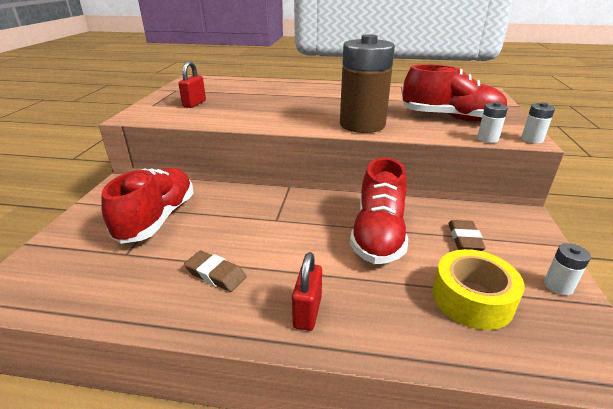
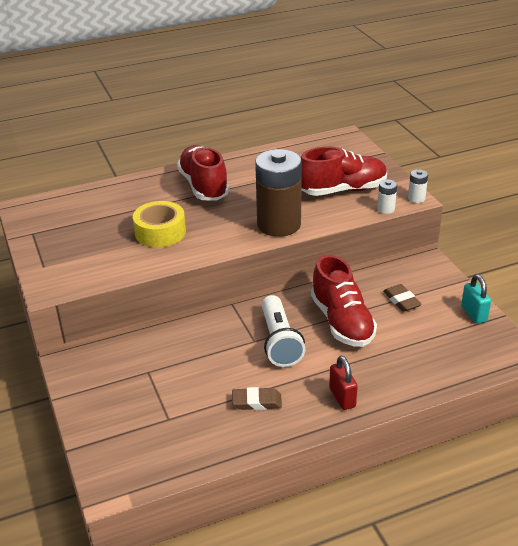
camera: 30 degrees left, 5 degrees up
(157, 219) = (154, 381): red shoe -> red shoe (204, 186)
(194, 104) = (87, 248): red padlock -> none
(297, 229) = (279, 342): none -> white flashlight
(472, 298) = (431, 344): yellow tape -> yellow tape (160, 232)
(558, 286) = (473, 314): white battery -> turquoise padlock

